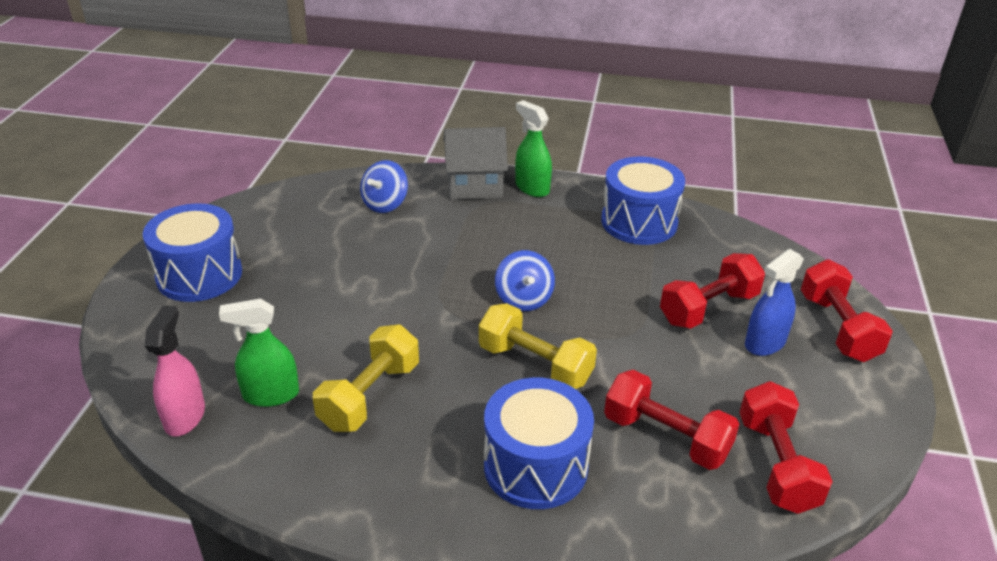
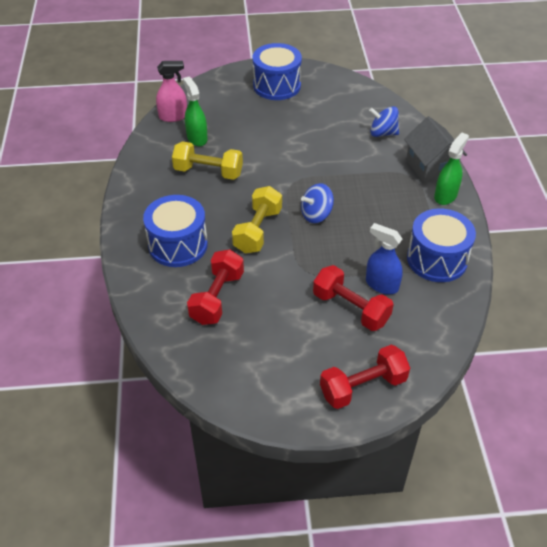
camera: 75 degrees right, 10 degrees up
(764, 343) = (325, 342): blue spray bottle -> blue spray bottle (381, 285)
(776, 464) = (211, 353): red dumbbell -> none

